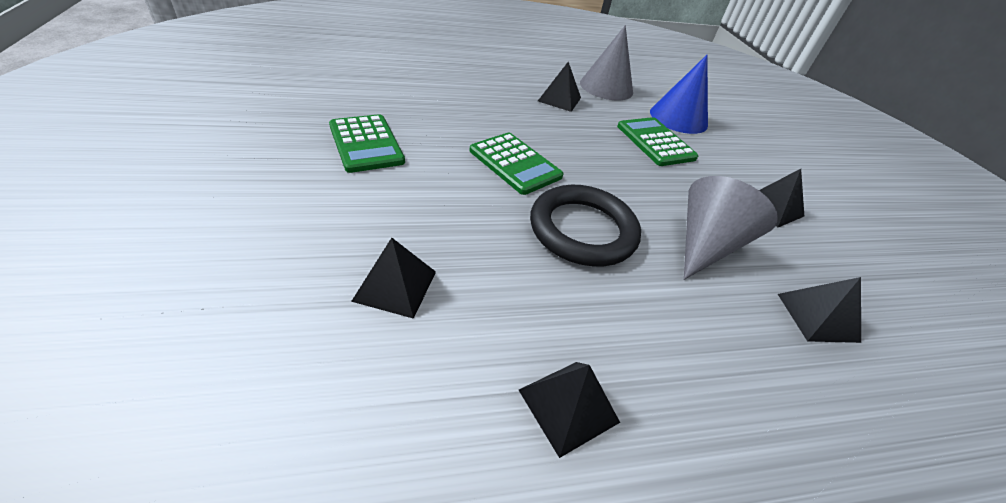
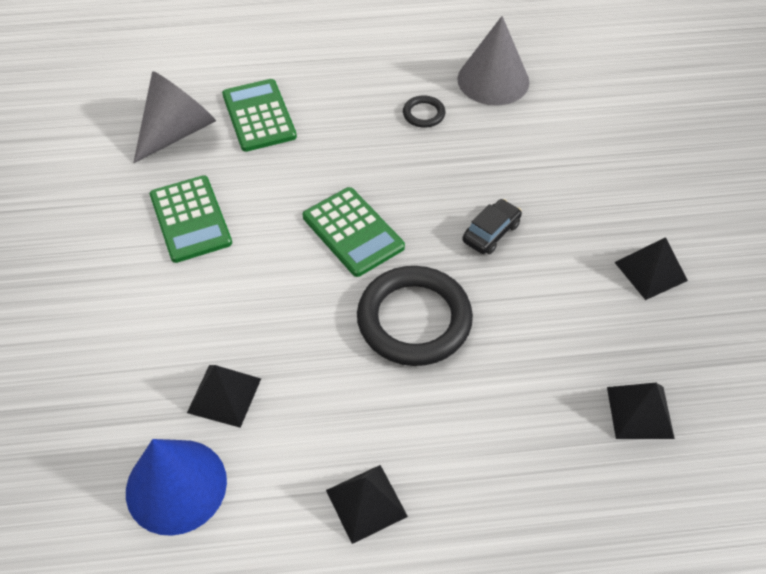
camera: 10 degrees right, 10 degrees up
(559, 99) = (423, 114): black pyramid -> black ring
(633, 173) = (491, 232): none -> black car
(655, 142) = (534, 178): green calculator -> green calculator (259, 116)
(678, 118) = (579, 129): blue cone -> blue cone (176, 486)
(706, 244) = (548, 329): grey cone -> grey cone (177, 131)

